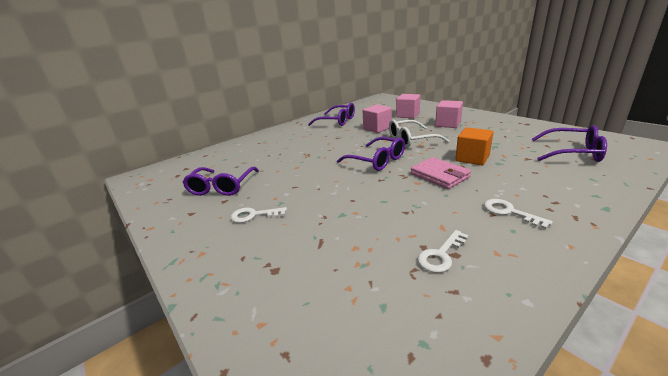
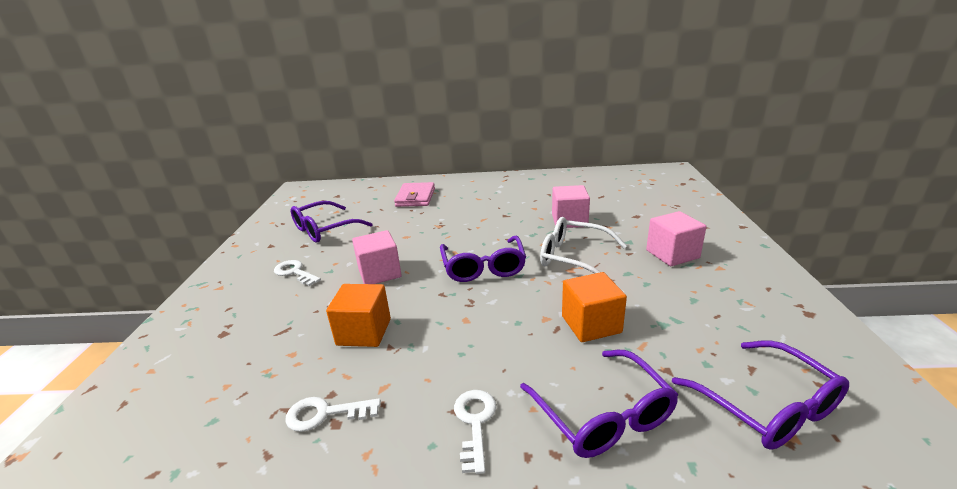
camera: 40 degrees right, 0 degrees up
(337, 121) = (546, 190): purple glasses -> purple glasses (603, 415)
(376, 214) = (364, 332): none -> orange cube
(408, 115) = (647, 215): pink cube -> pink cube (379, 273)
(439, 175) = (504, 325): pink wallet -> pink wallet (415, 197)

